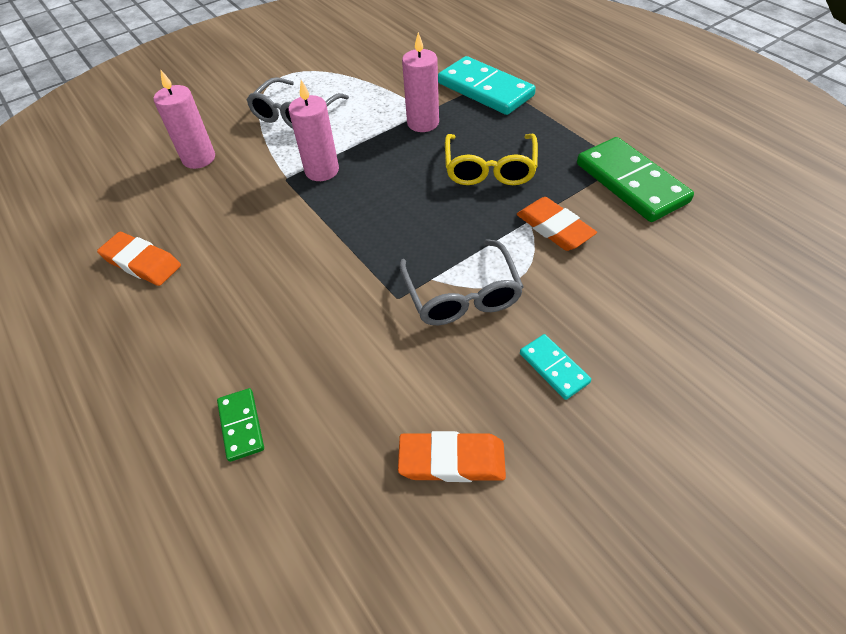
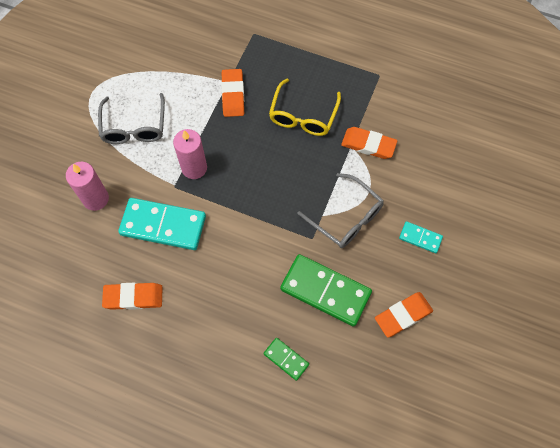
camera: 35 degrees left, 15 degrees up
(423, 123) = (233, 95): pink candle -> orange eraser
(485, 90) = (254, 45): turquoise domino -> turquoise domino (163, 225)
(490, 169) = (303, 116): yellow glasses -> yellow glasses turned 45 degrees clockwise
(631, 183) = (392, 89): green domino -> green domino (325, 291)

